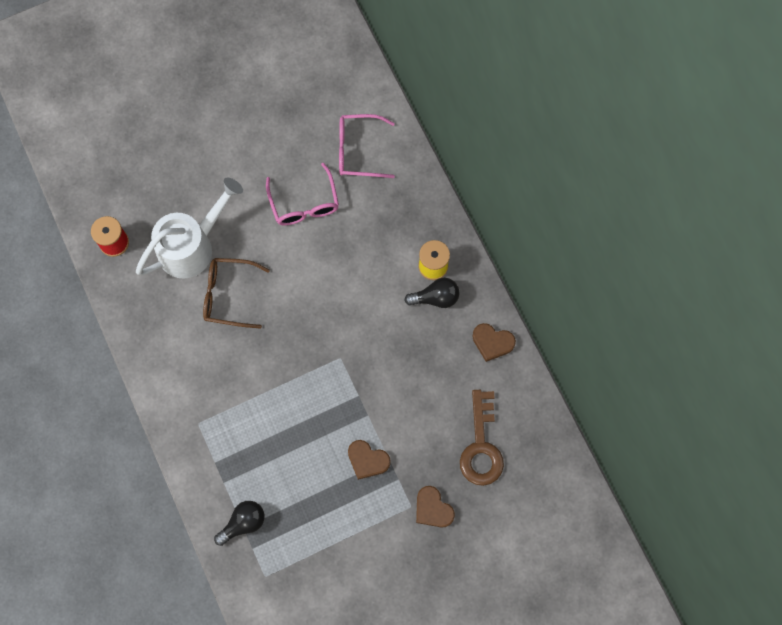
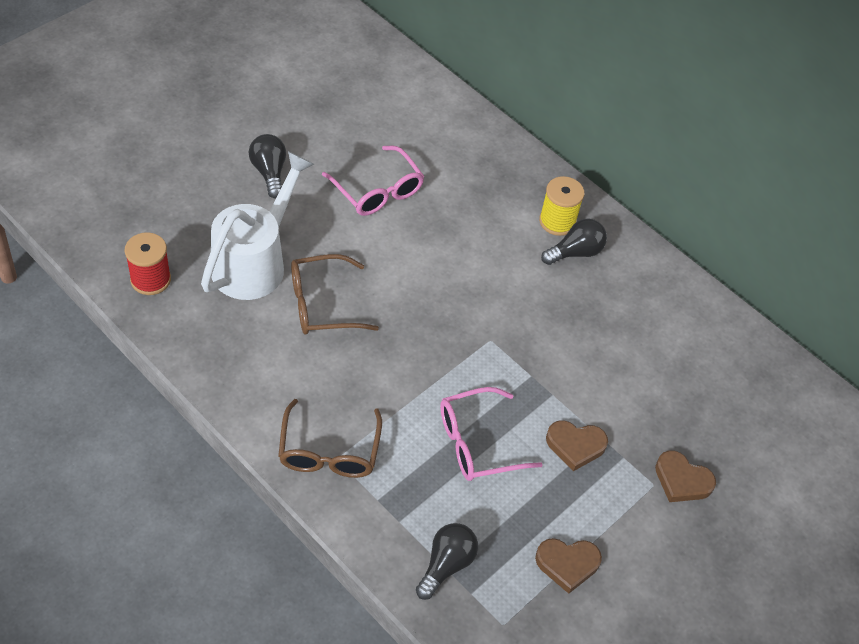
camera: 25 degrees left, 20 degrees down
(194, 416) = (329, 451): none -> brown glasses
(228, 166) = (269, 172): none -> black light bulb
(358, 150) = (419, 128): pink glasses -> pink glasses (477, 443)
(481, 446) = (705, 394): brown key -> none
(492, 342) = (662, 283): brown heart -> brown heart (567, 564)

